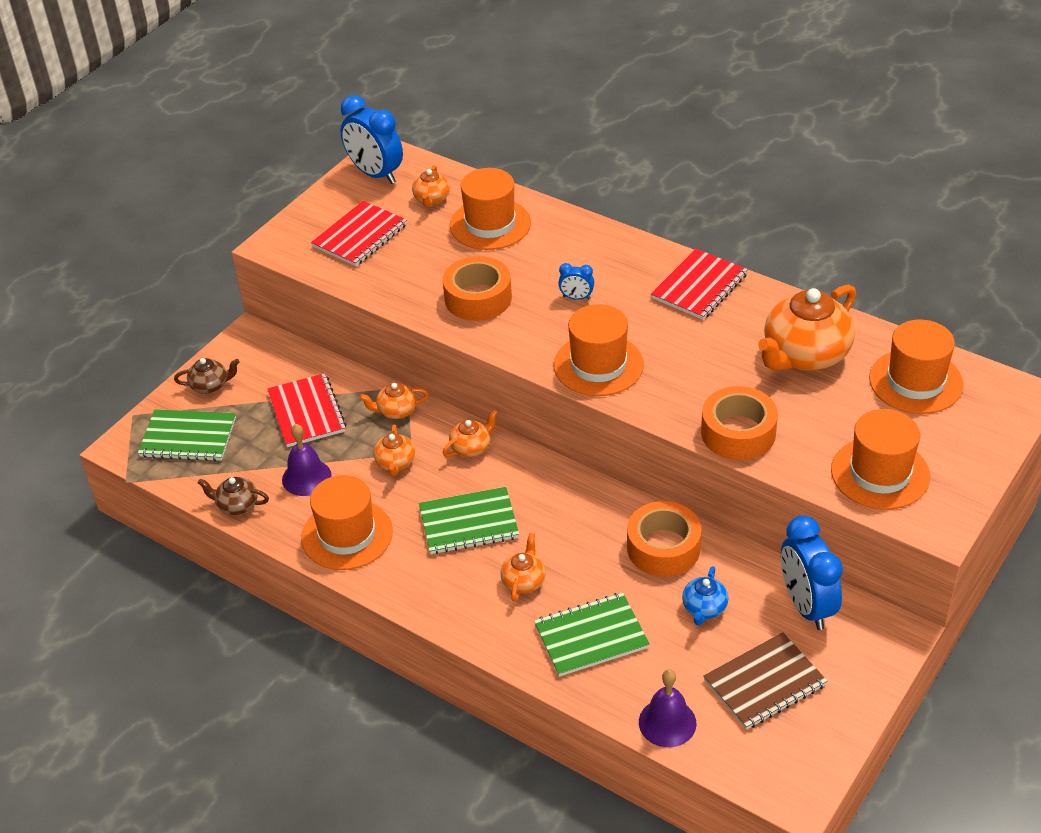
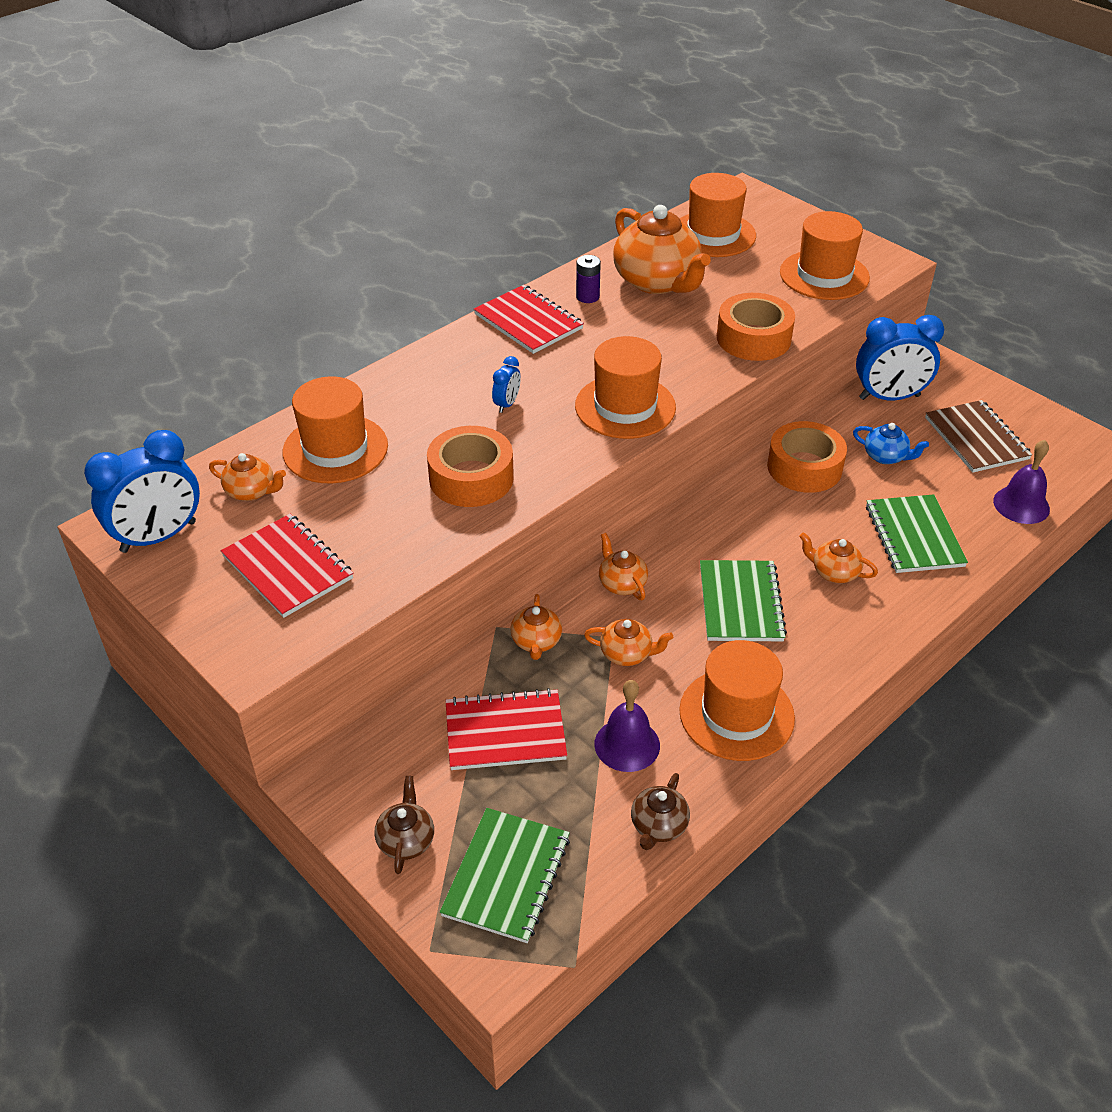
camera: 80 degrees left, 0 degrees up
(756, 314) = (587, 297): none -> purple battery

